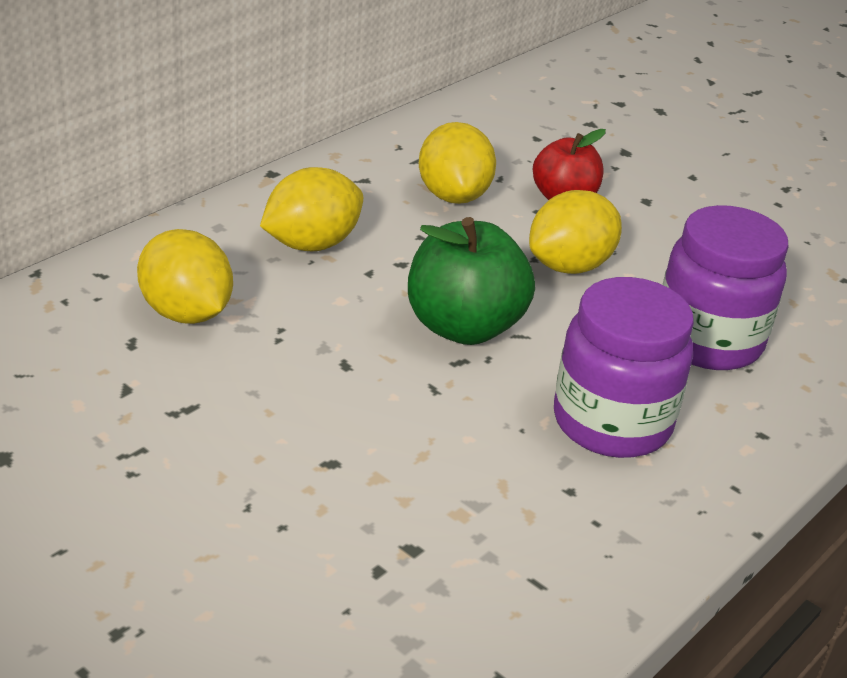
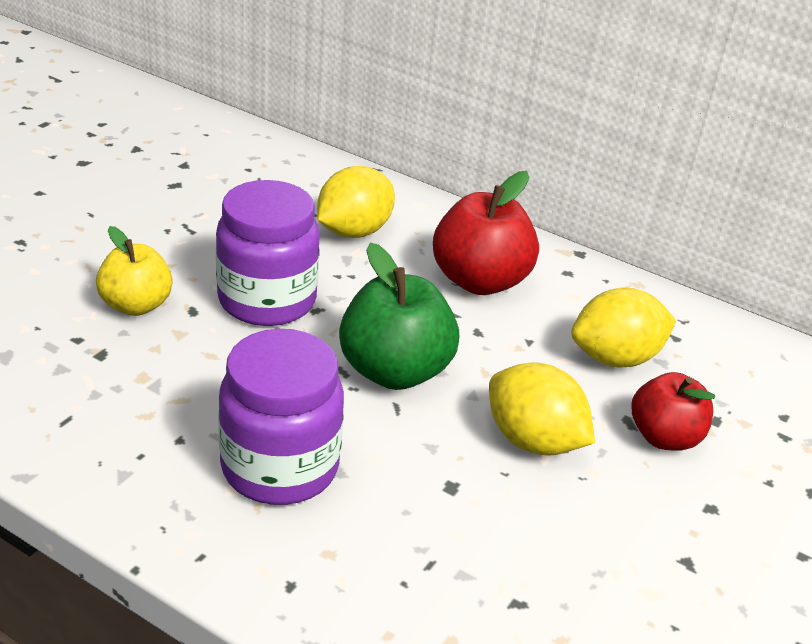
camera: 80 degrees right, 0 degrees up
(311, 244) = (480, 281): yellow lemon -> red apple
(313, 512) = (136, 305): none -> yellow apple
(708, 341) = (443, 548): purple jar -> purple jar (267, 300)

